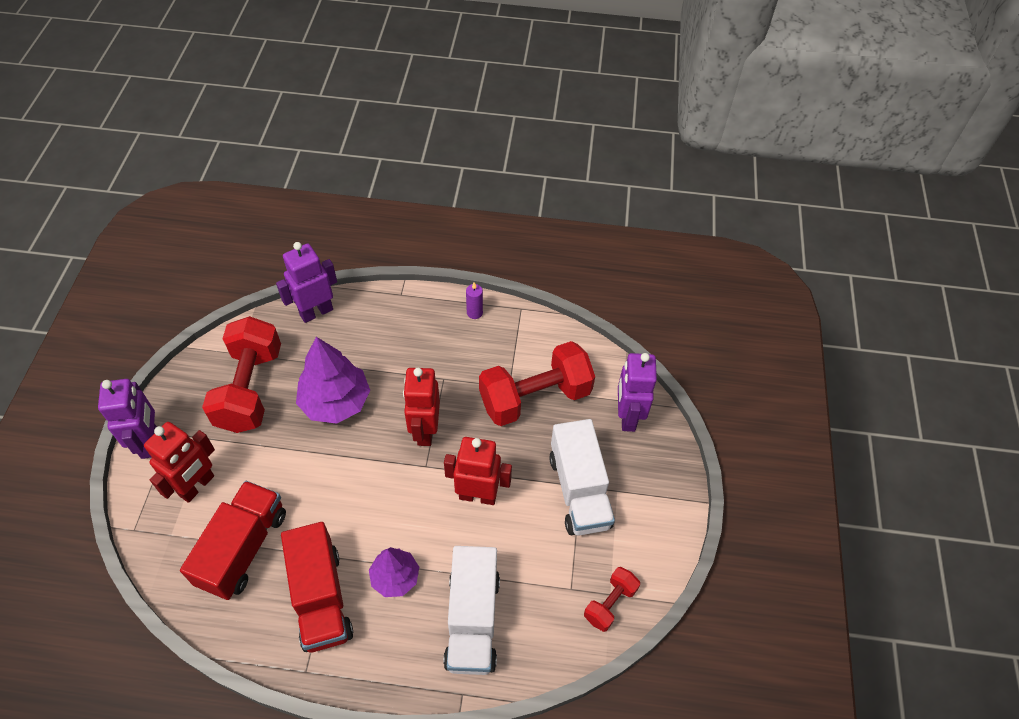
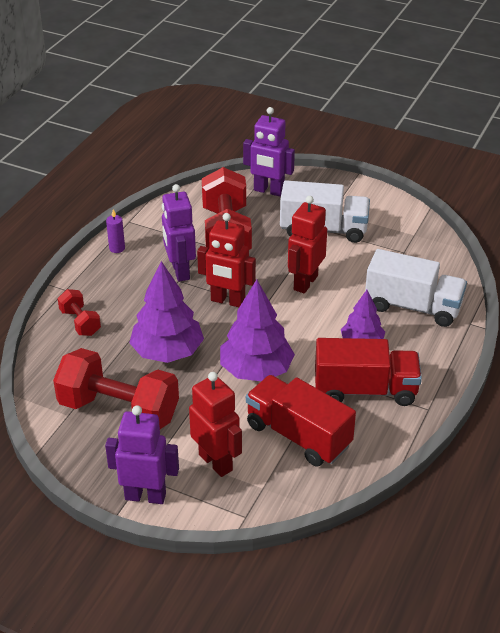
camera: 70 degrees left, 15 degrees down
(316, 312) = (50, 350): purple robot -> purple robot (180, 271)
(328, 485) = (256, 370): none -> purple tree
(610, 603) = (421, 236): red dumbbell -> red dumbbell (80, 322)

